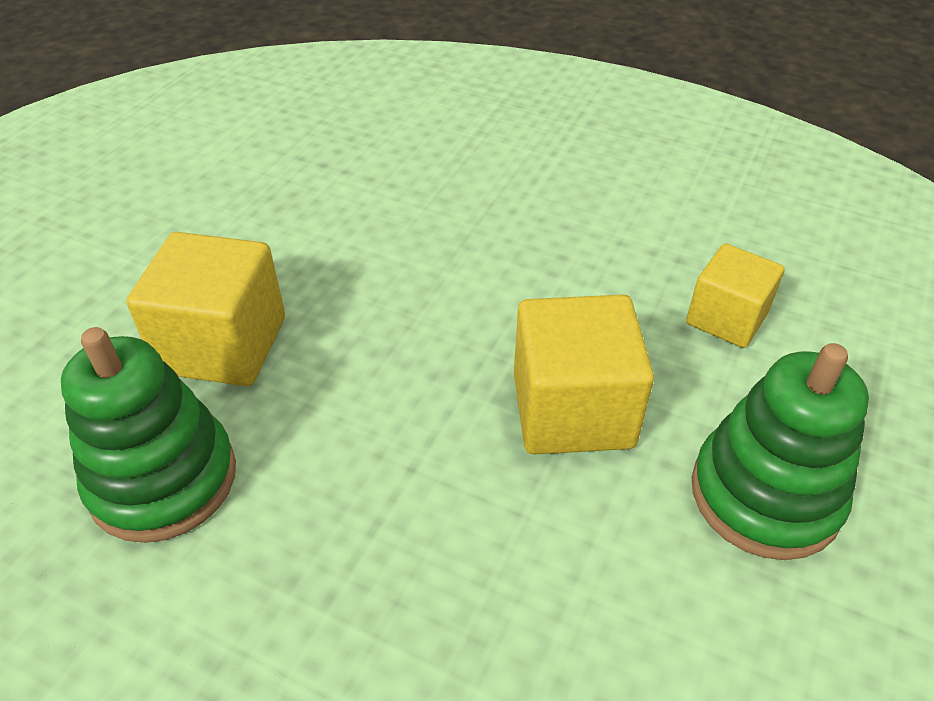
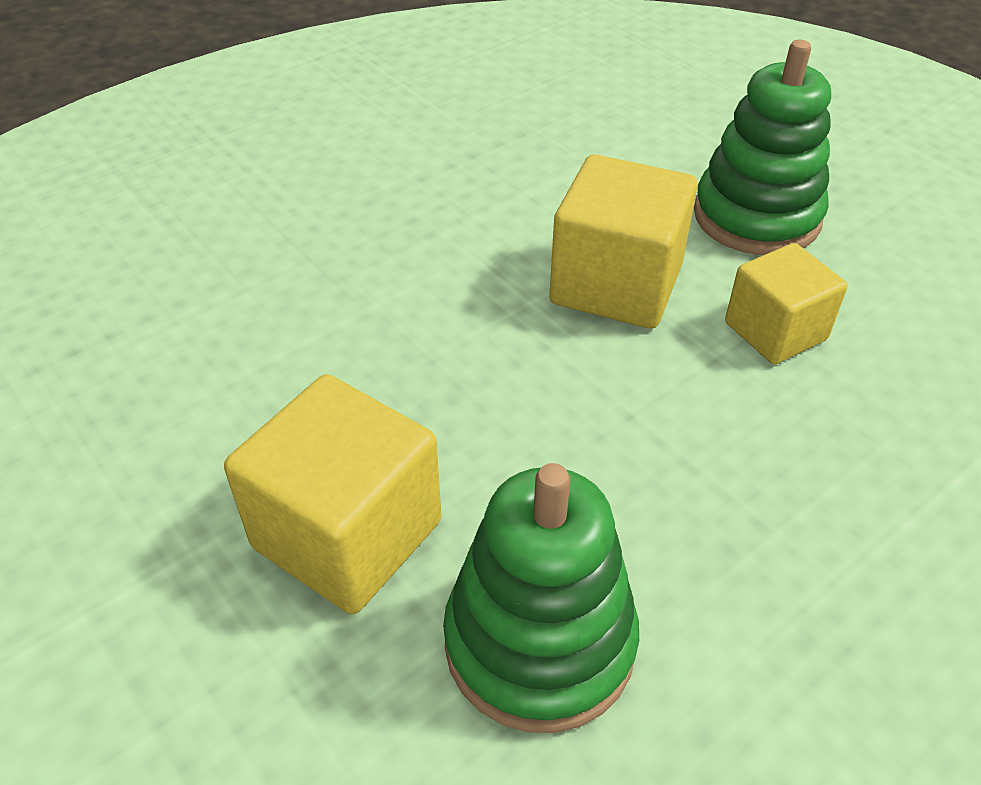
camera: 65 degrees left, 0 degrees up
(726, 318) = (563, 159): yellow cube -> yellow cube (775, 331)

